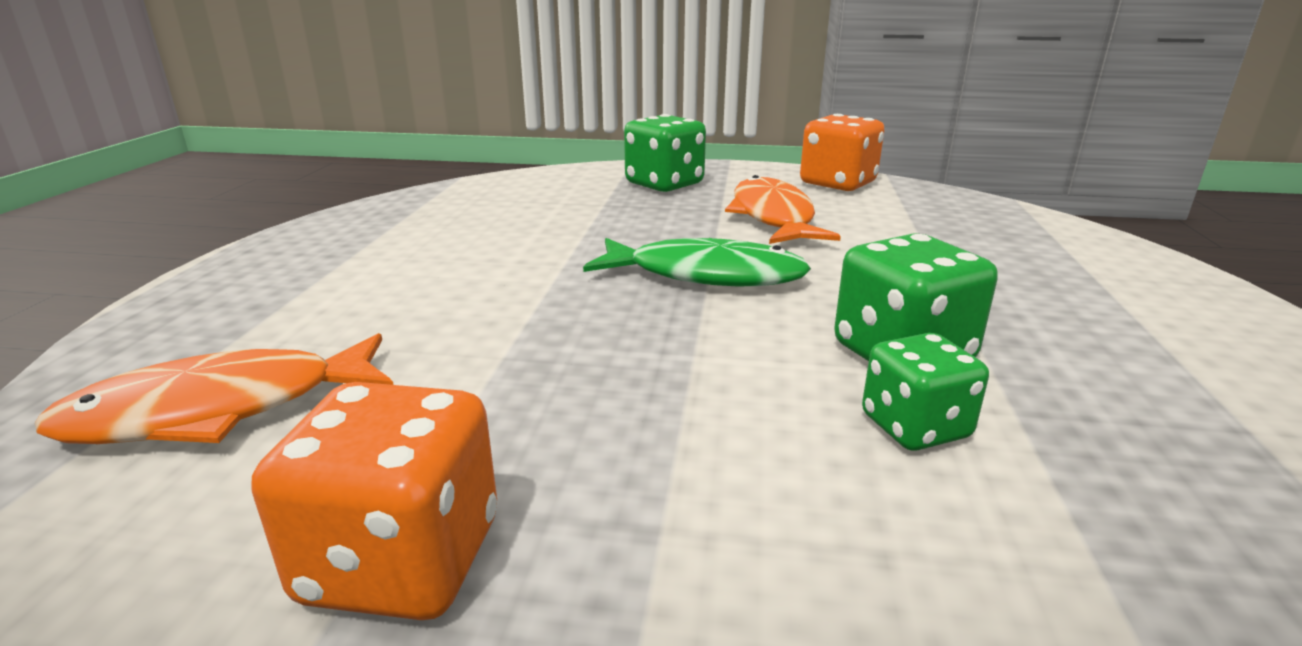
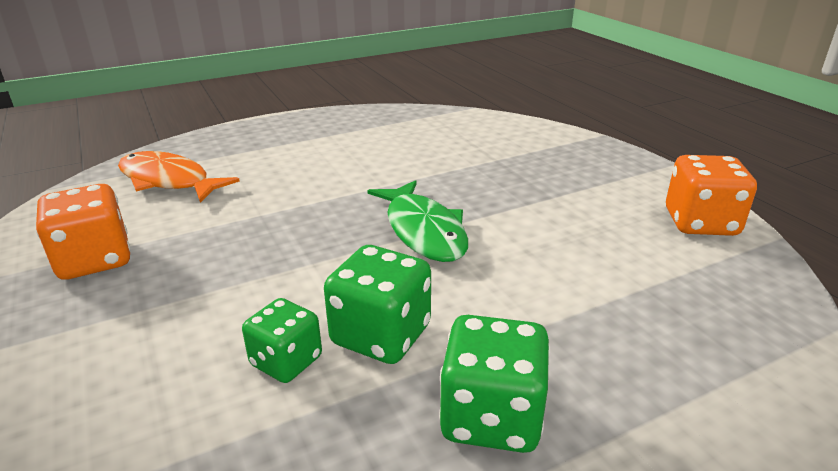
camera: 55 degrees right, 5 degrees up
(664, 184) = (568, 162): green dice -> green dice (491, 417)
(773, 217) = (567, 220): orange fish -> none

